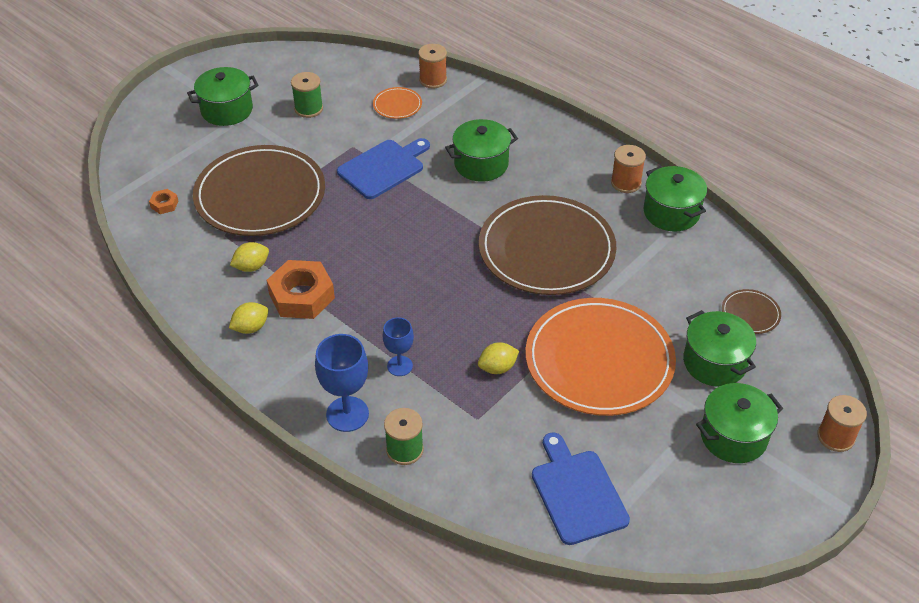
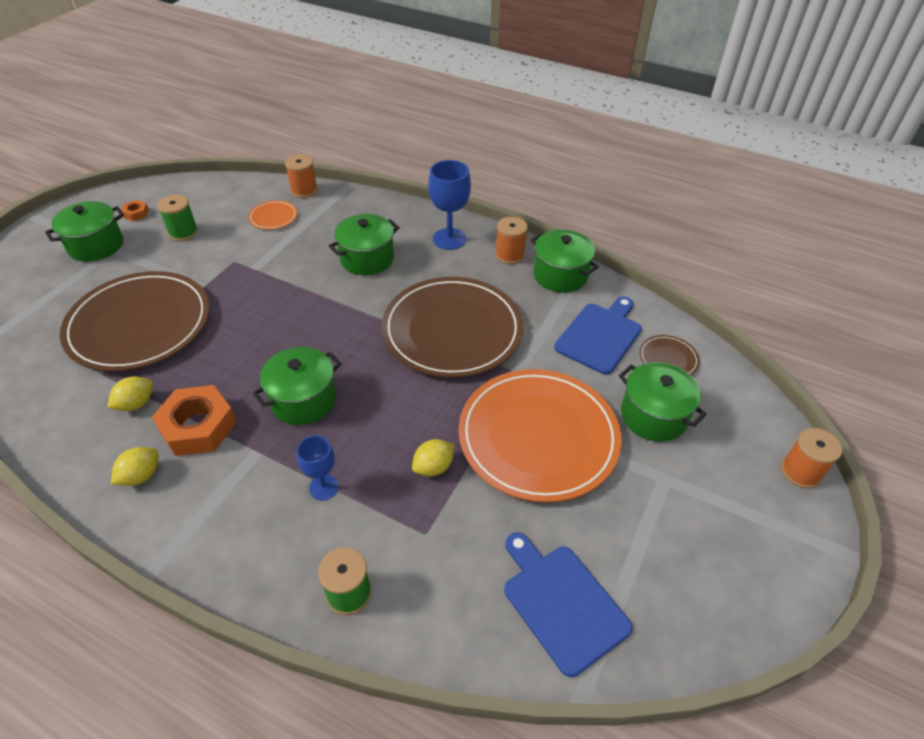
camera: 15 degrees left, 0 degrees up
(164, 204) = (29, 352): orange nut -> orange nut (136, 213)
(347, 414) = (271, 561): blue goblet -> blue goblet (449, 239)
(383, 168) = (269, 277): blue cutting board -> blue cutting board (600, 335)
(733, 436) = (702, 494): green pot -> green pot (303, 400)

